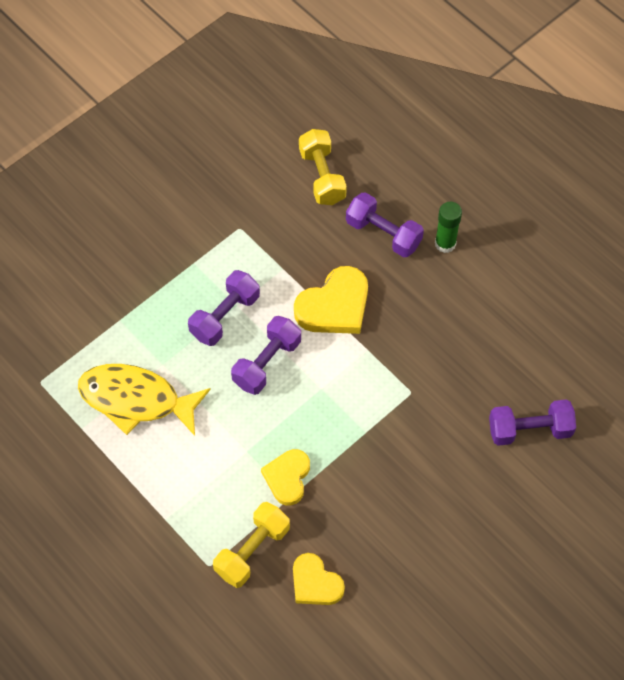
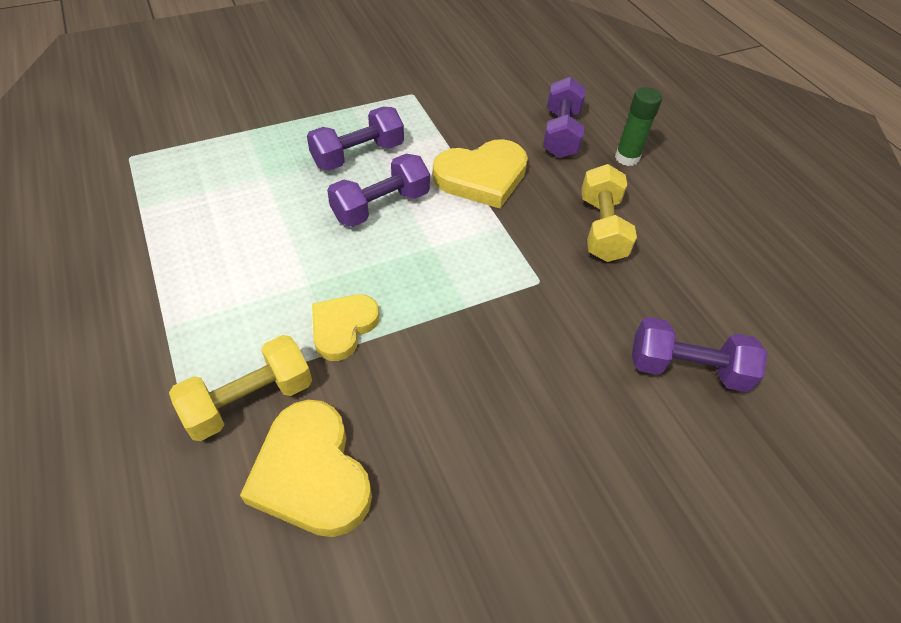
camera: 15 degrees right, 10 degrees down
(136, 400) = (216, 199): yellow fish -> none
(315, 583) = (311, 473): yellow heart -> yellow heart, size x1.53
(322, 176) = (514, 78): yellow dumbbell -> yellow dumbbell (602, 228)
(383, 233) = (561, 133): purple dumbbell -> purple dumbbell turned 45 degrees clockwise

